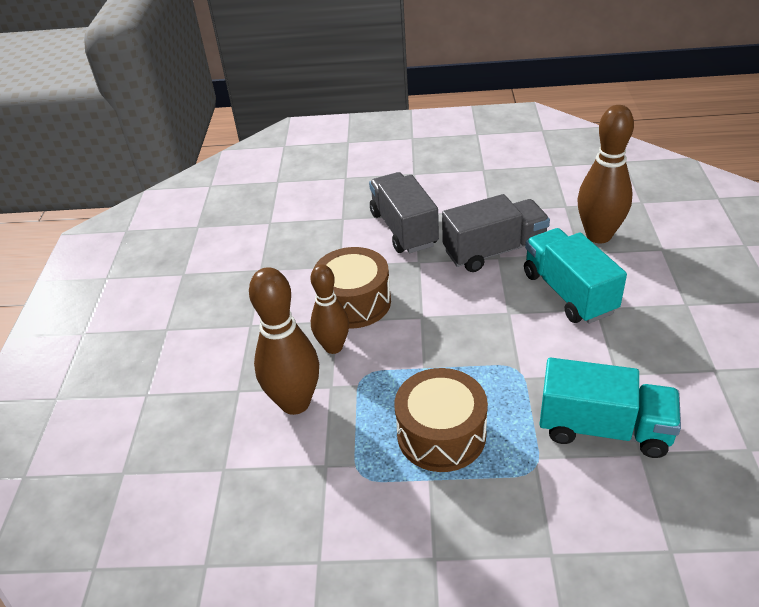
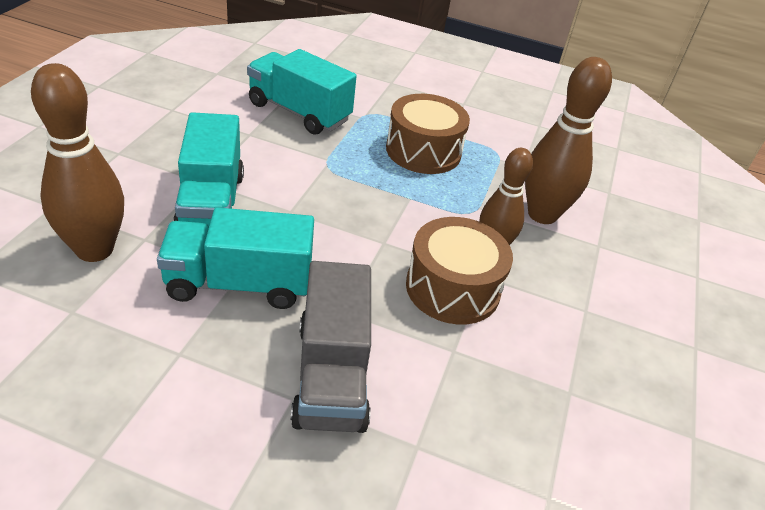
camera: 170 degrees left, 0 degrees up
(494, 251) = (239, 284): grey truck -> turquoise truck

